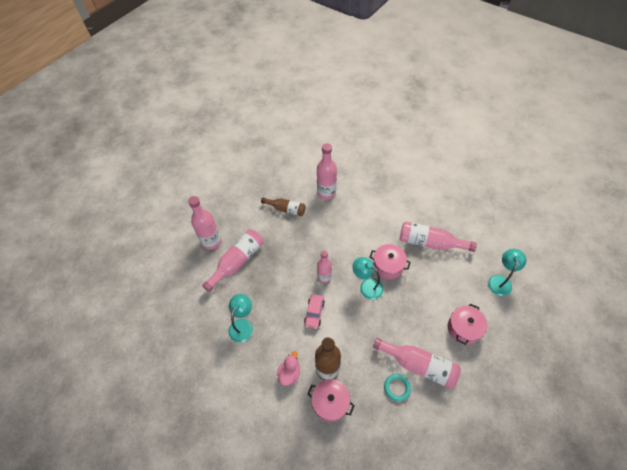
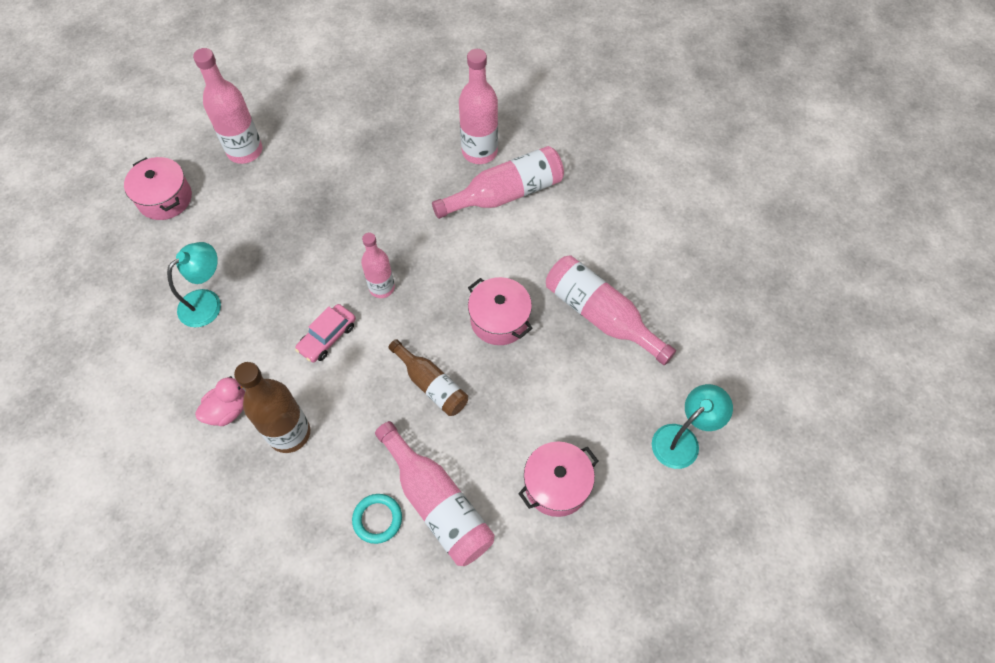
camera: 25 degrees right, 5 degrees up
(237, 262) = (263, 201): pink bottle -> pink bottle (505, 194)
(286, 209) = (394, 150): brown bottle -> brown bottle (431, 384)
(330, 402) = (259, 486): pink pot -> pink pot (165, 198)
(367, 286) = (441, 335): turquoise lamp -> none

